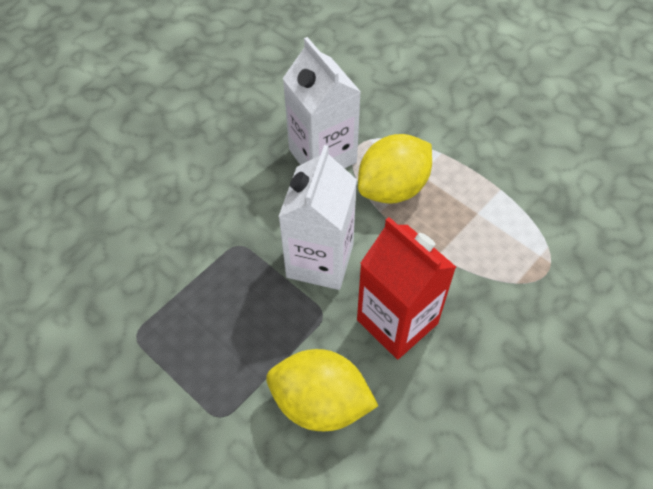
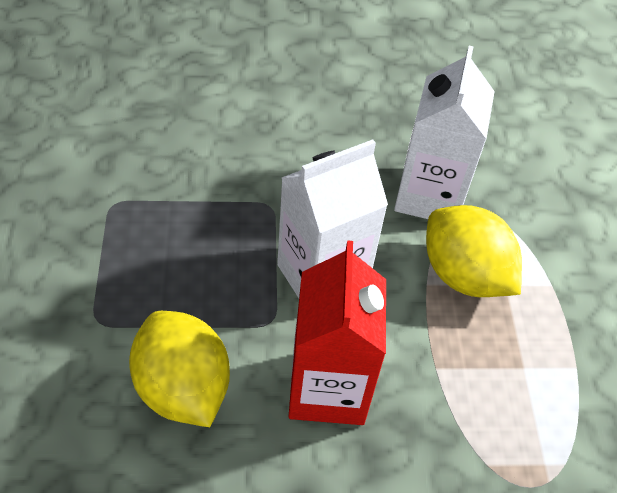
camera: 40 degrees right, 5 degrees down
(393, 188) = (463, 275): yellow lemon -> yellow lemon turned 45 degrees clockwise

